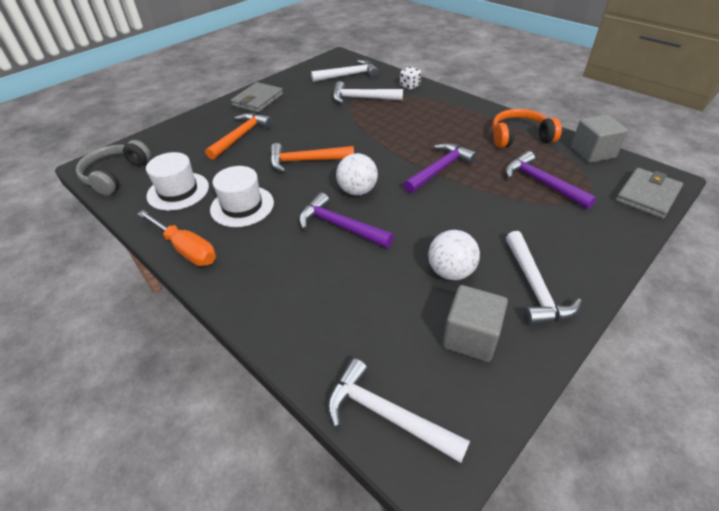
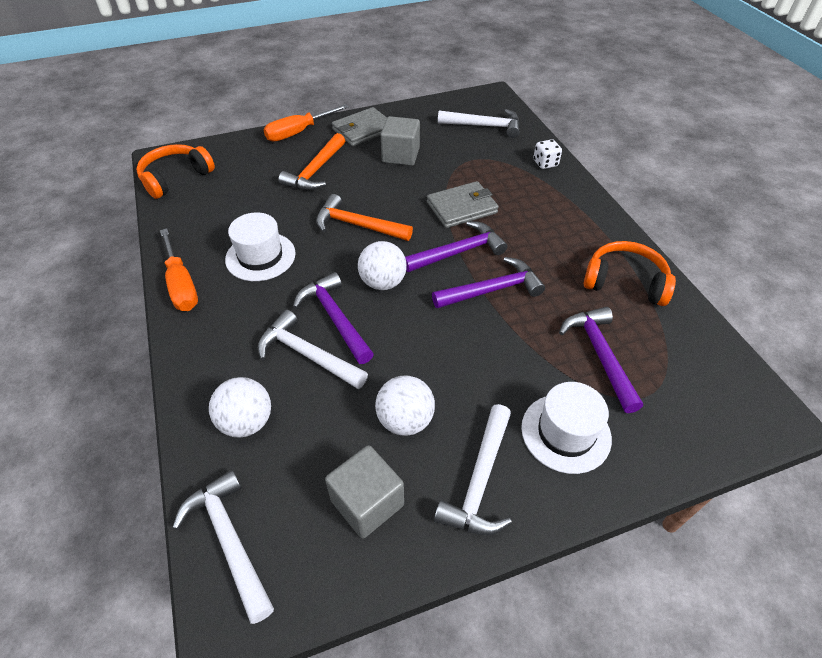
camera: 25 degrees right, 5 degrees up
(116, 175) = (175, 178): grey headphones -> orange headphones
(178, 191) = (216, 216): white hat -> white hat (565, 433)
(205, 115) = (298, 132): none -> orange screwdriver
(241, 136) = (315, 171): orange hammer -> orange hammer turned 150 degrees clockwise
(328, 324) = (247, 422): none -> white ball
(362, 98) = (476, 163): white hammer -> white hammer (307, 354)
(396, 154) = (458, 252): none -> purple hammer
(592, 152) = (704, 339): grey cube -> grey cube (400, 155)
(647, 196) = (725, 428): grey wallet -> grey wallet (462, 208)

